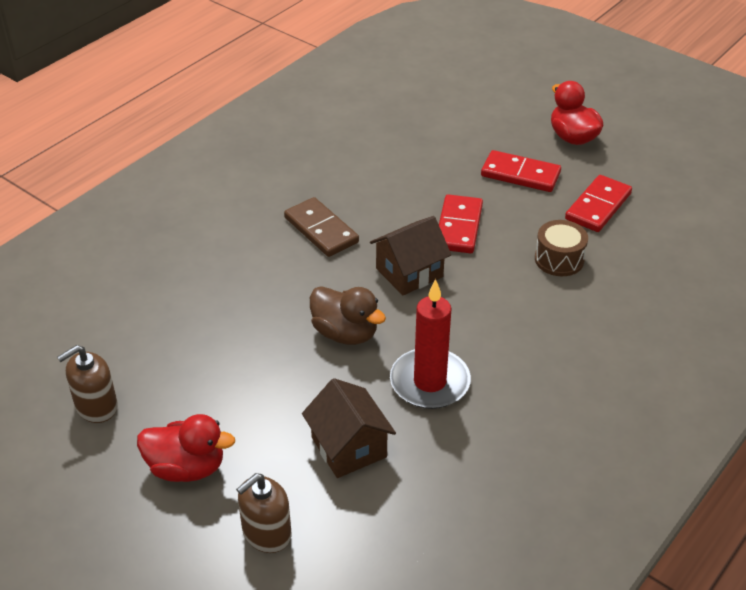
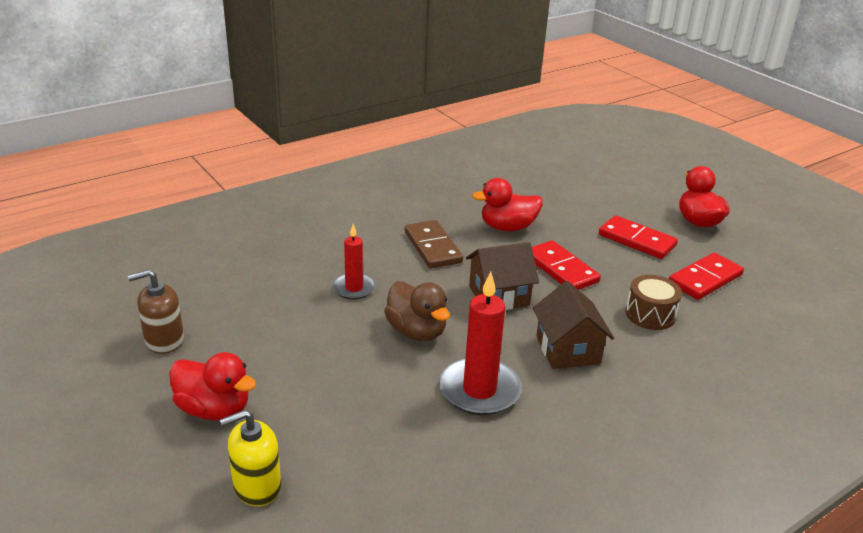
camera: 15 degrees right, 10 degrees down
(262, 299) = (354, 288): none -> red candle
(266, 533) = (257, 486): brown soap dispenser -> yellow soap dispenser
(349, 447) = (374, 428): brown house -> brown house (568, 350)
(387, 187) = (507, 227): none -> red duck
(458, 227) = (561, 269): red domino -> red domino turned 60 degrees counterclockwise

